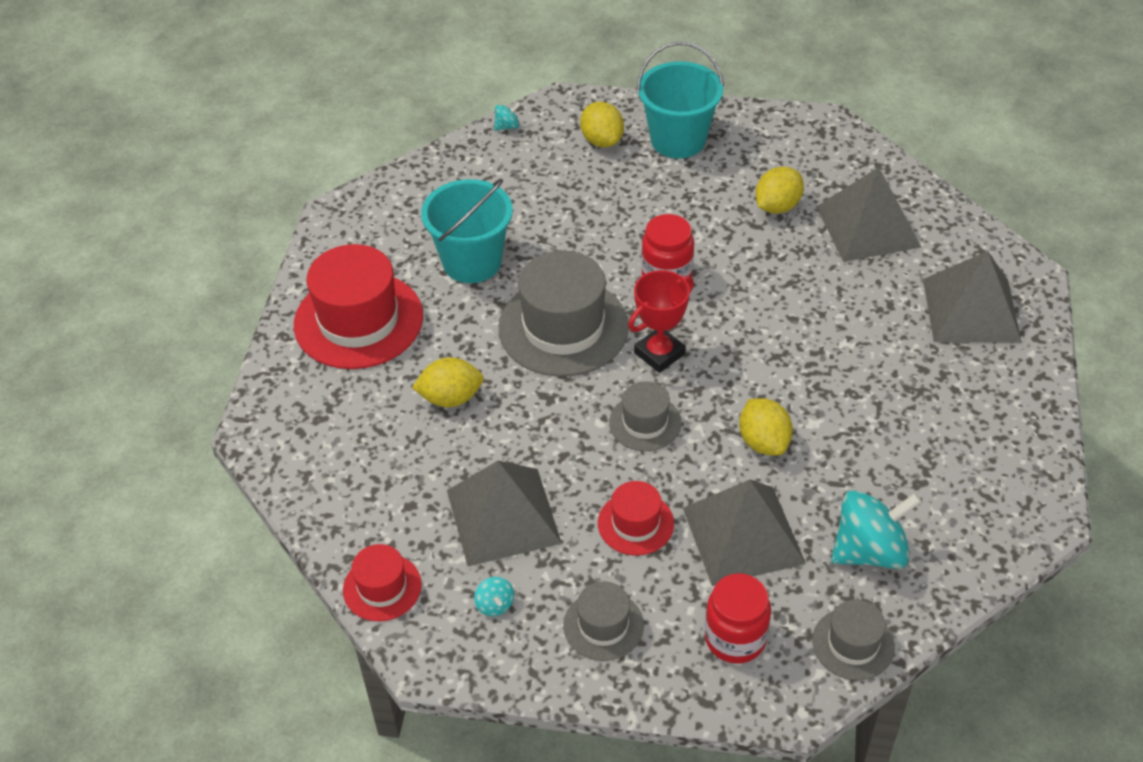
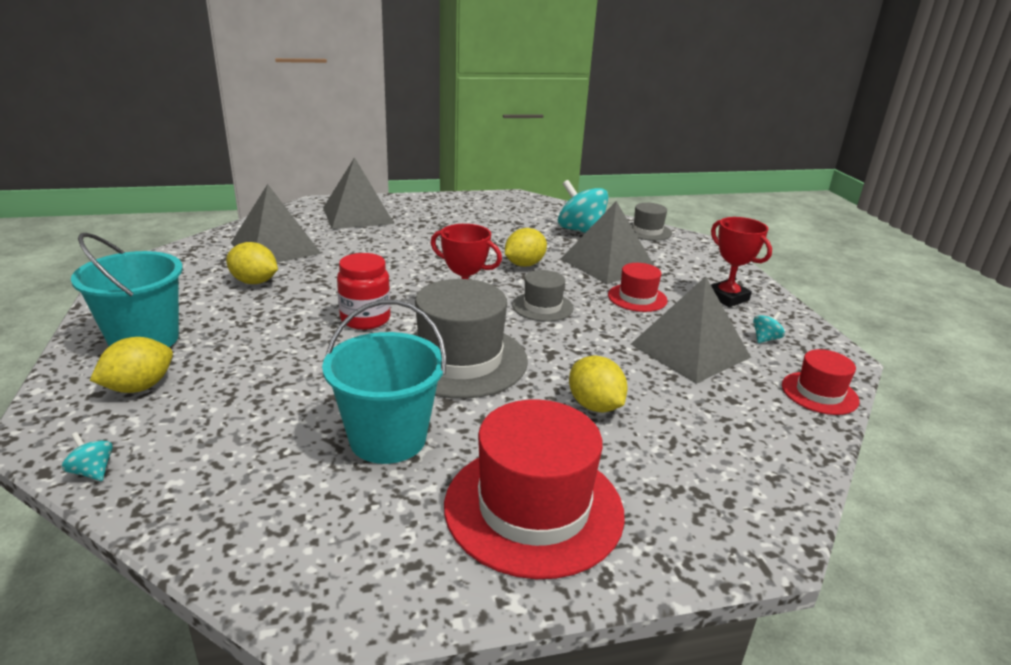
camera: 115 degrees left, 20 degrees down
(603, 625) = (727, 297): grey hat -> red trophy
(735, 638) = (683, 259): red jar -> none

